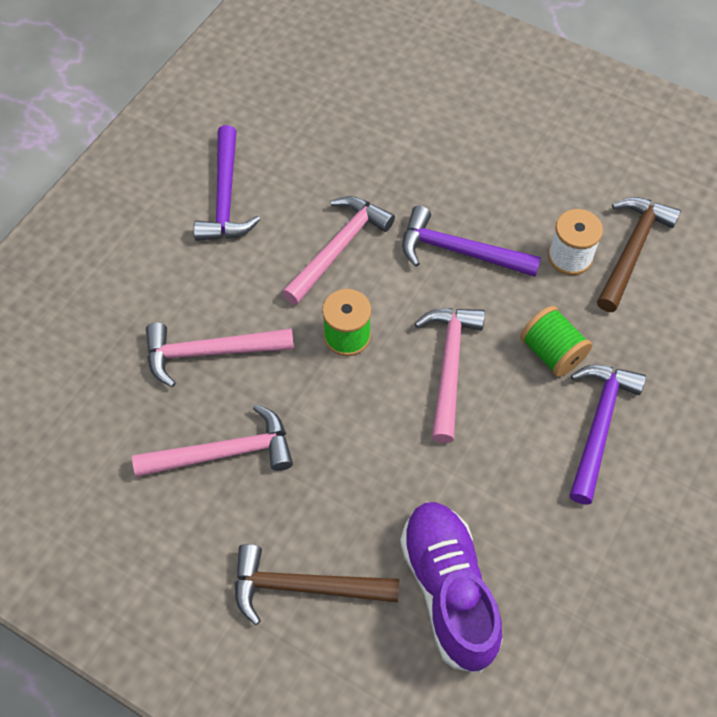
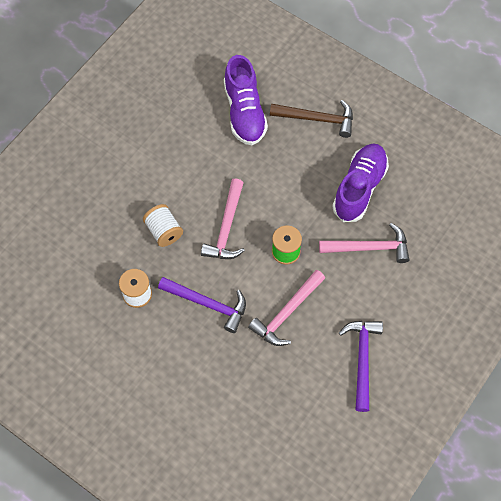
camera: 175 degrees left, 5 degrees up
(224, 453) = (359, 188): pink hammer -> purple shoe
(552, 353) = (164, 231): green spool -> white spool
(599, 425) = (147, 186): purple hammer -> none
(632, 250) = (95, 296): brown hammer -> none

